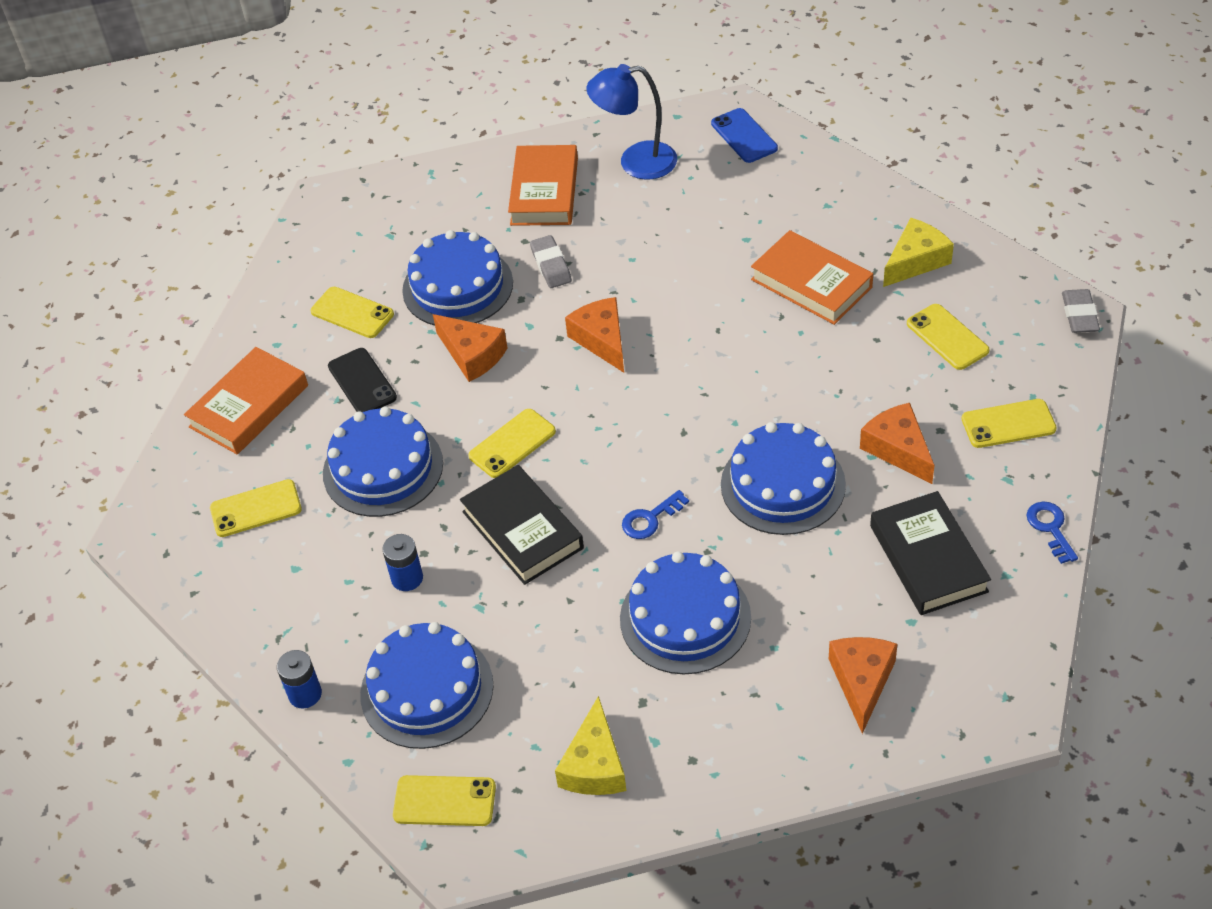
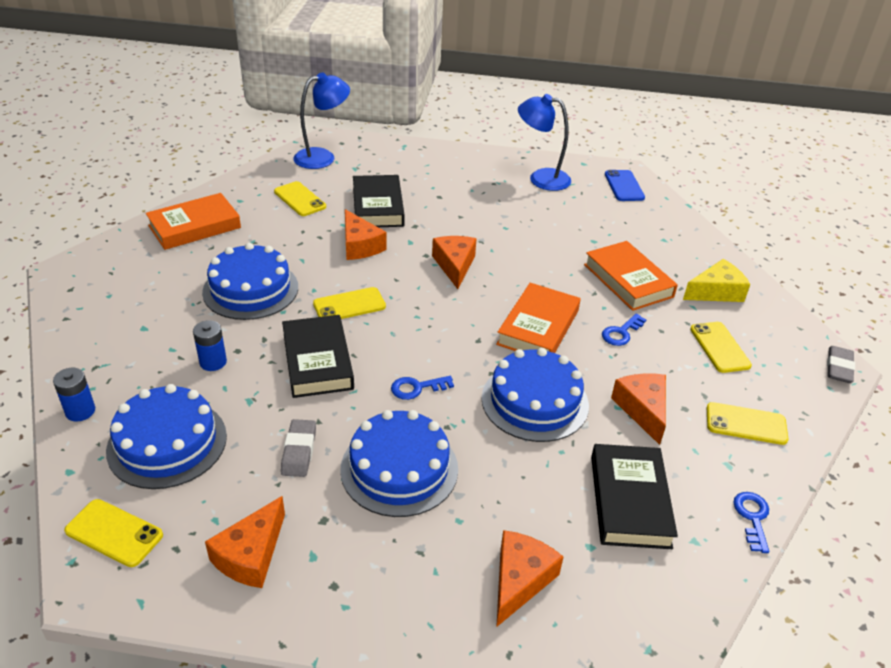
camera: 15 degrees right, 10 degrees down
(256, 509) = (149, 284): yellow phone -> none
(336, 232) = (322, 157): none -> blue lamp
(362, 382) = (276, 237): black phone -> none
(457, 286) = (378, 206): blue cake -> black book
(544, 191) = (470, 175): orange book -> orange book (538, 327)
(551, 265) = (447, 214): grey eraser -> grey eraser (299, 451)
(594, 765) = (251, 555): yellow cheese -> orange cheese
(834, 360) = (621, 333): none -> blue key

